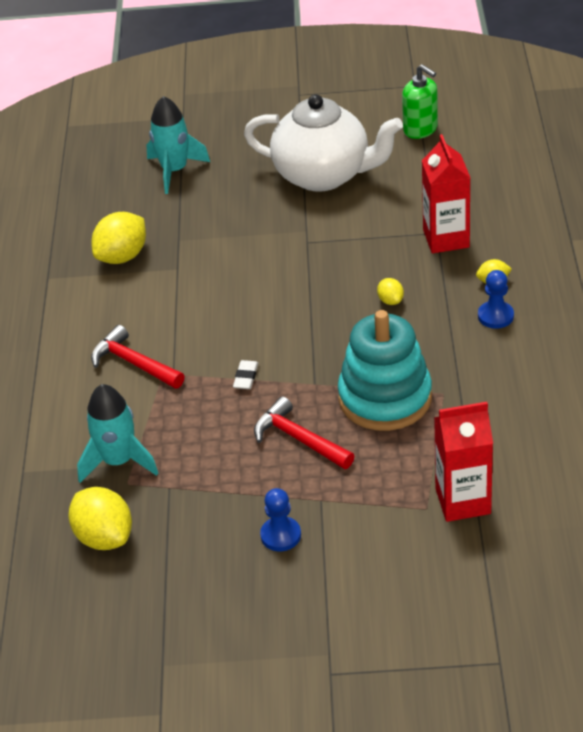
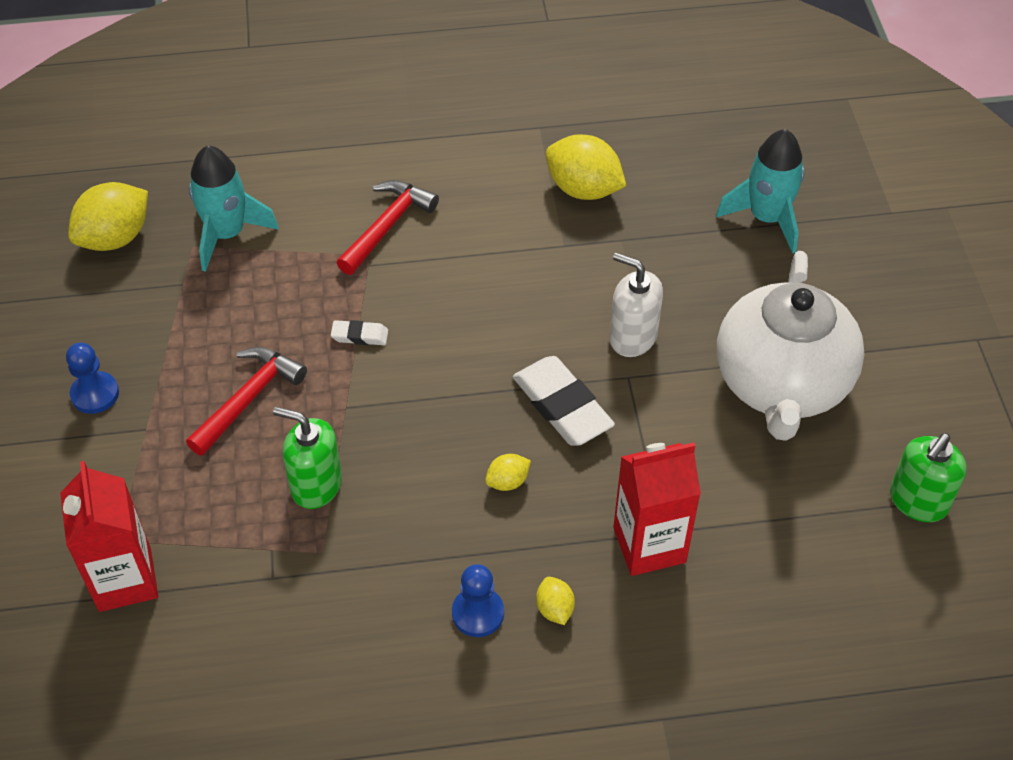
camera: 80 degrees right, 10 degrees up
(272, 238) = (632, 337): none -> white soap dispenser
(328, 273) = (562, 406): none -> white eraser
(385, 398) = (316, 485): turquoise stacking toy -> green soap dispenser

